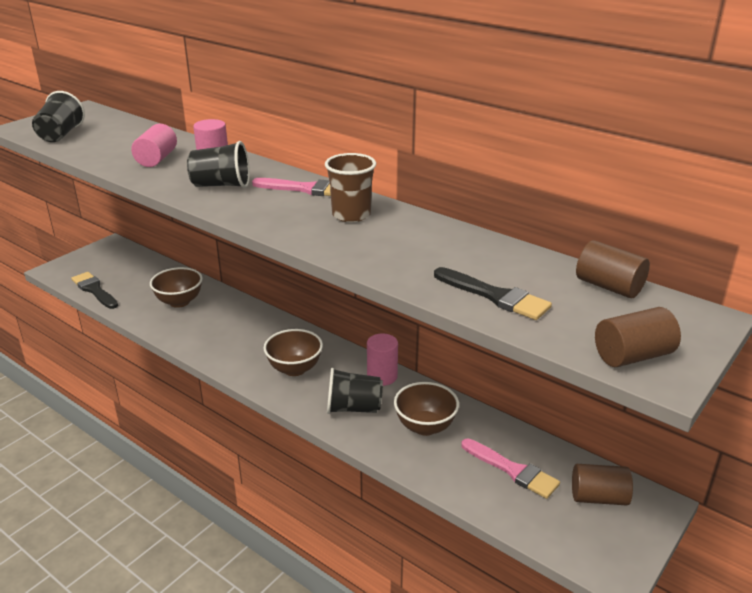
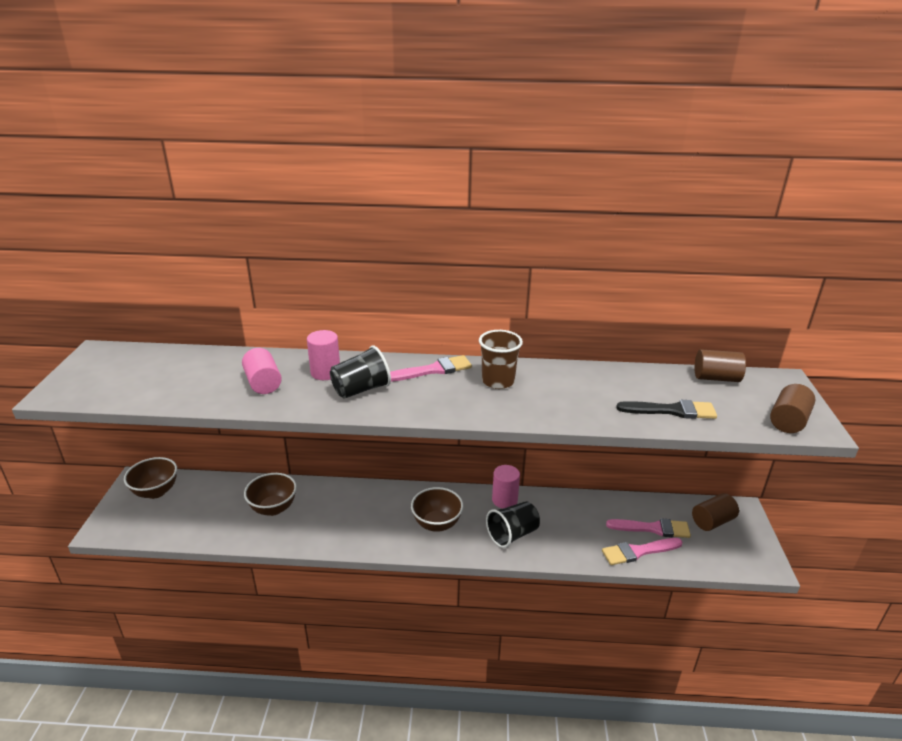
camera: 35 degrees left, 0 degrees up
(61, 135) = (120, 388): black cup -> none
(94, 290) = (174, 532): black brush -> none
(425, 426) = (572, 524): brown bowl -> brown bowl (156, 491)
(467, 483) = (638, 551): none -> pink brush

